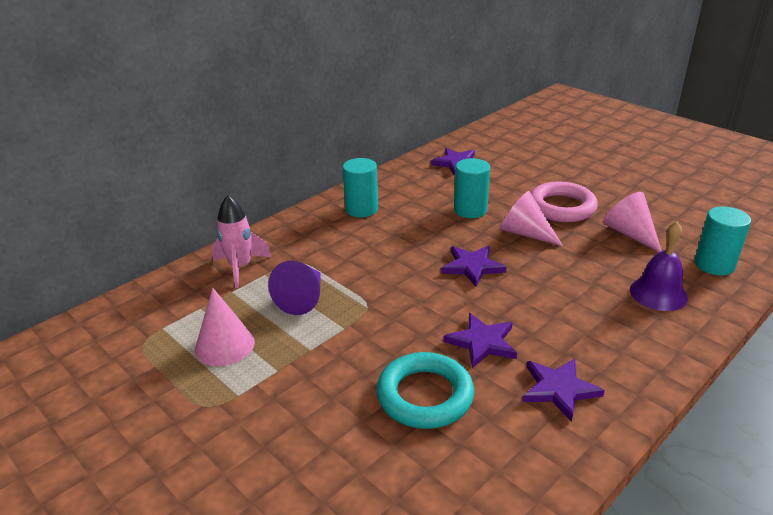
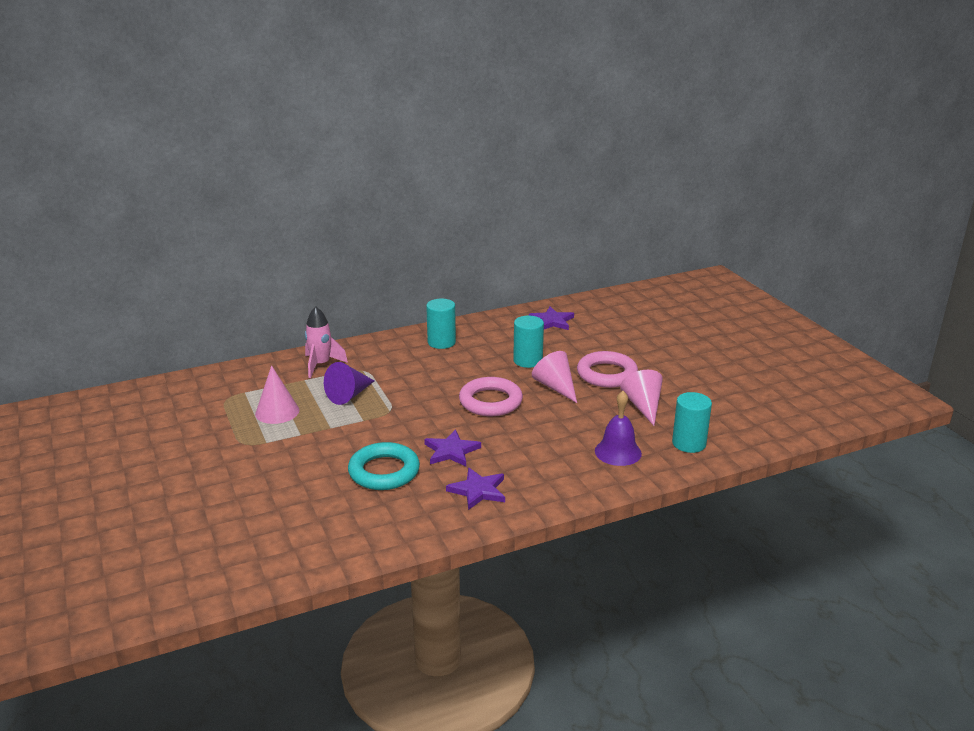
camera: 20 degrees right, 5 degrees down
(472, 267) = (490, 401): purple star -> pink ring

